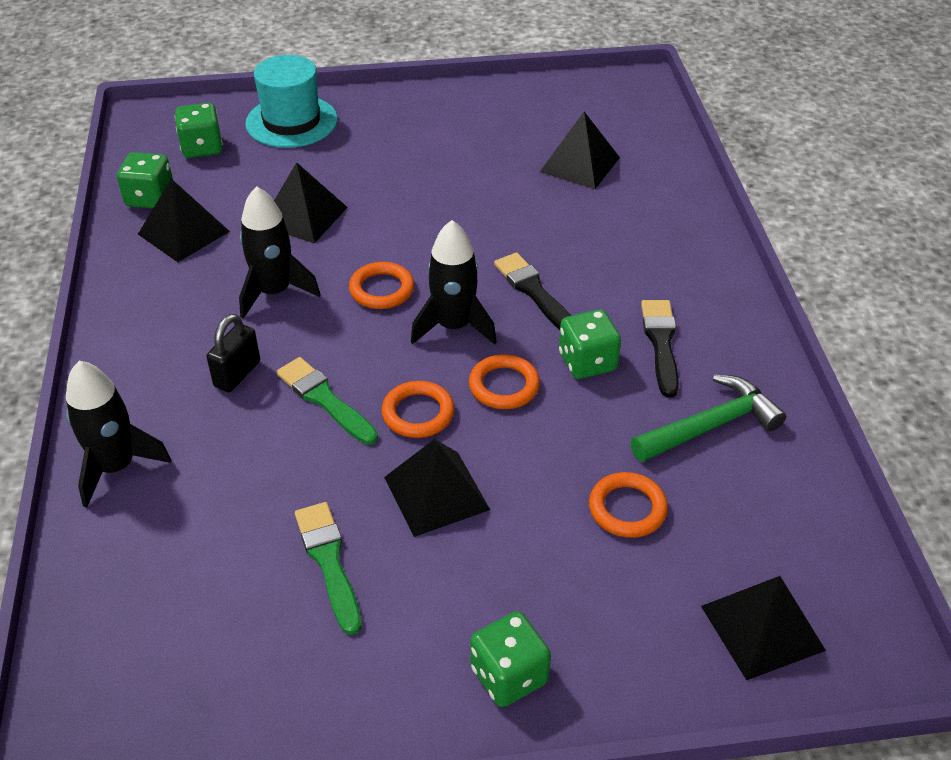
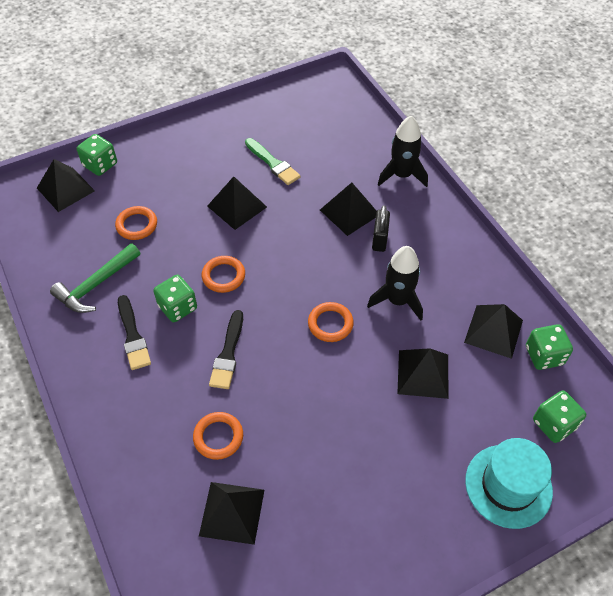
camera: 160 degrees right, 10 degrees up
(252, 428) = (349, 212): none -> black pyramid
(324, 399) = (321, 238): green brush -> none
(418, 413) = (266, 245): orange ring -> orange ring (218, 437)
(454, 326) = (270, 309): black rocket -> none
(509, 675) = (175, 143): green dice -> green dice (100, 165)
(533, 291) = (228, 354): black brush -> black brush turned 60 degrees clockwise

